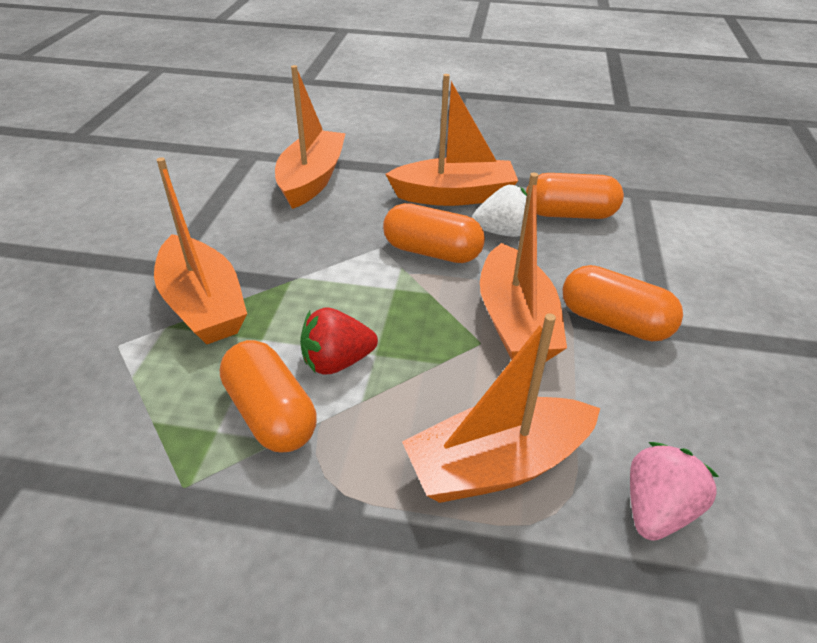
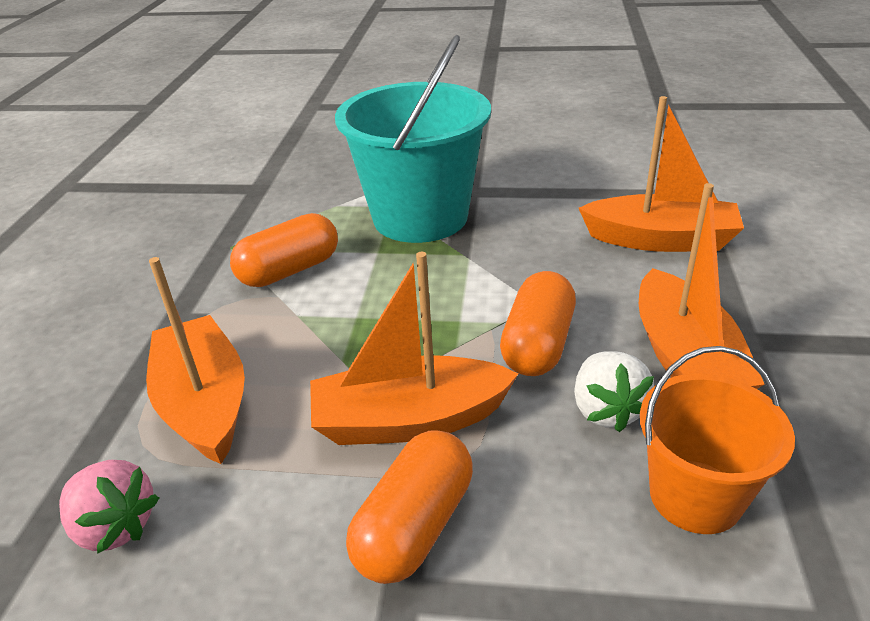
camera: 90 degrees right, 5 degrees down
(203, 305) = (420, 217): orange boat -> turquoise bucket
(337, 362) = (347, 295): red strawberry -> none
(570, 214) = (695, 496): orange capsule -> orange bucket

